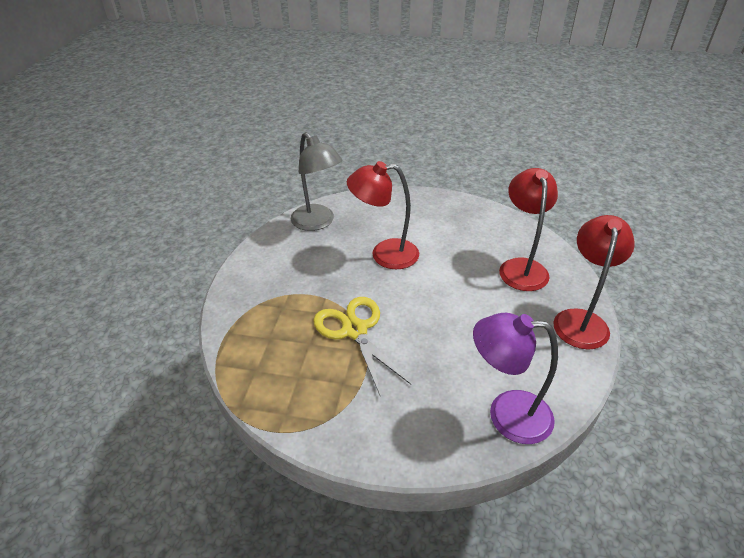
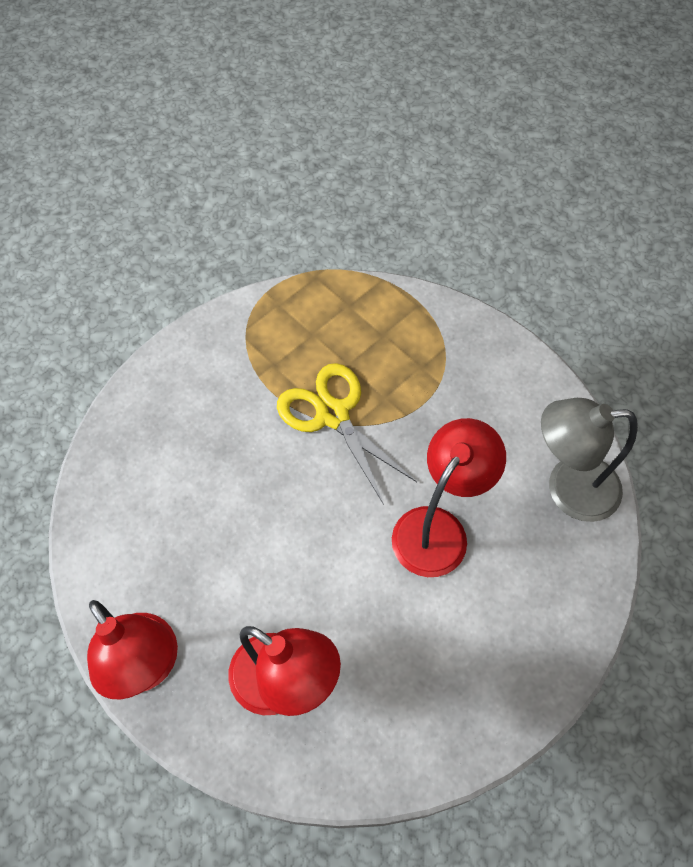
camera: 125 degrees right, 20 degrees up
(355, 330) = (333, 414): yellow scissors -> yellow scissors turned 135 degrees counterclockwise
(506, 414) = (121, 475): purple lamp -> none

